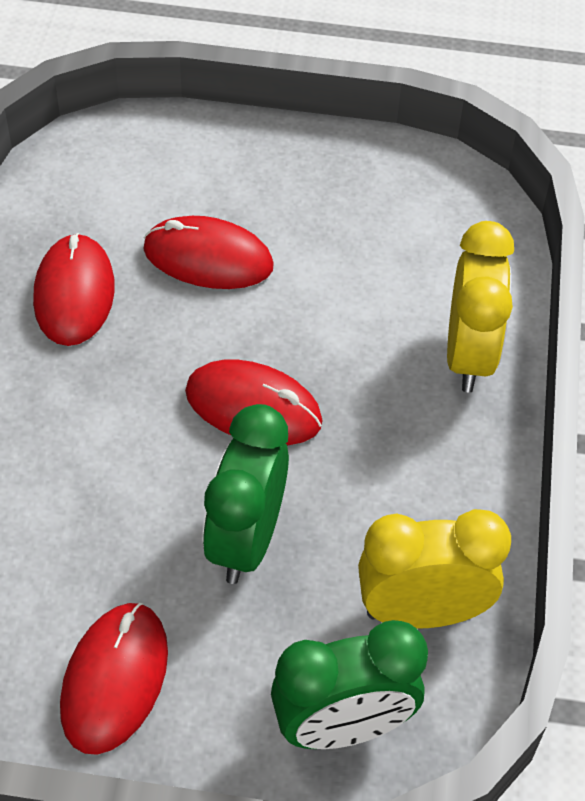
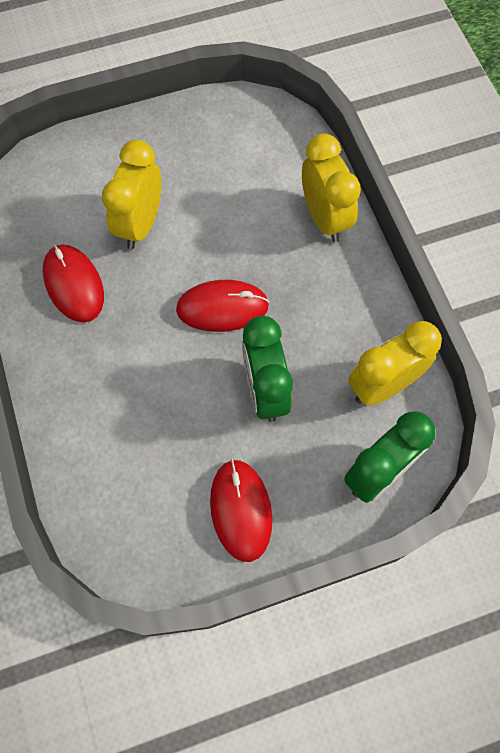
camera: 25 degrees left, 15 degrees up
(208, 258) = (140, 224): red mouse -> yellow clock

